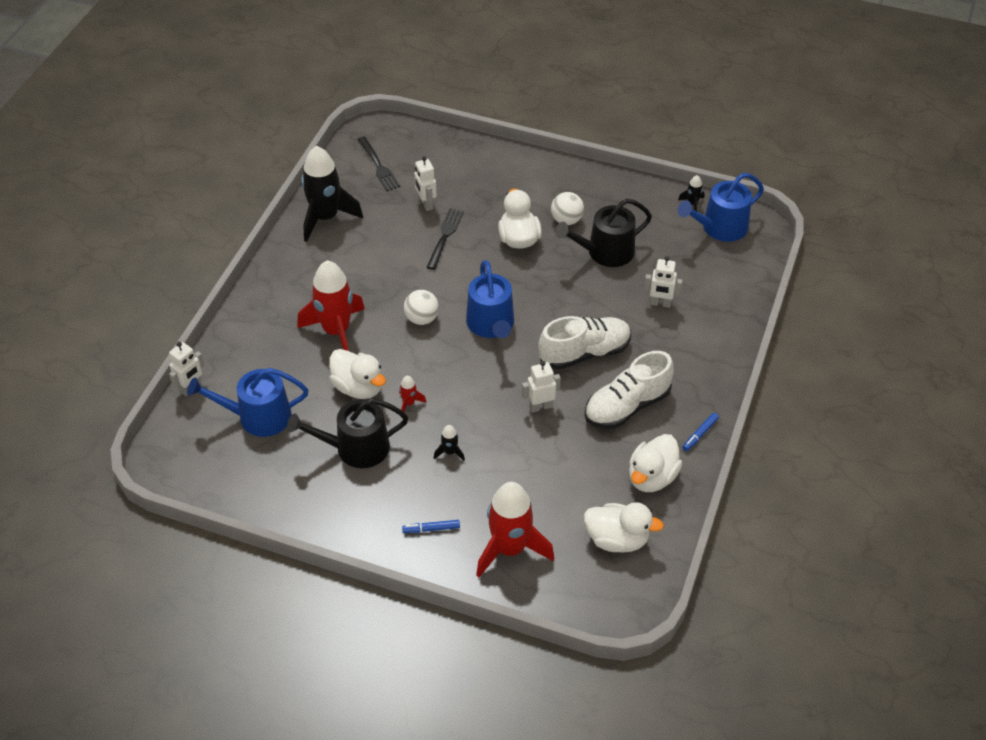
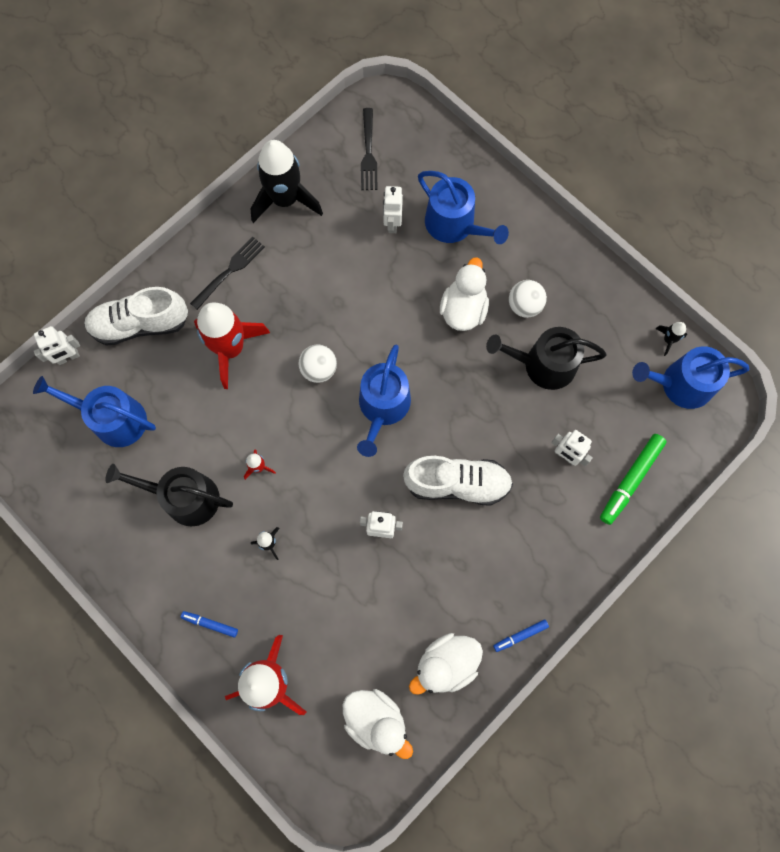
camera: 25 degrees right, 25 degrees up
(358, 387) = (220, 426): white duck -> none
(445, 236) = (391, 274): black fork -> black fork (229, 271)
(478, 188) = (454, 225): none -> blue watering can
(627, 406) = (466, 568): white shoe -> white shoe (140, 324)
(721, 301) = (630, 480): none -> green marker

